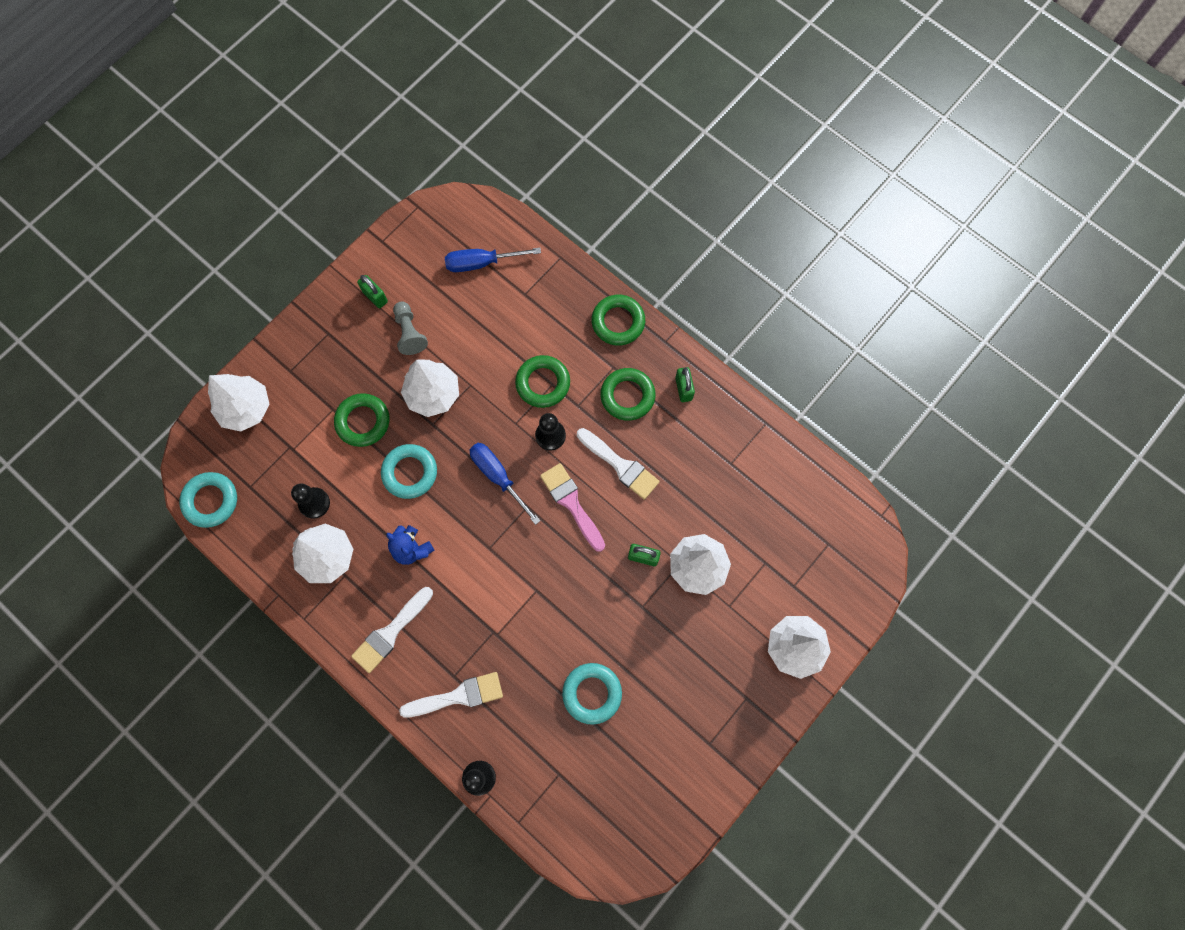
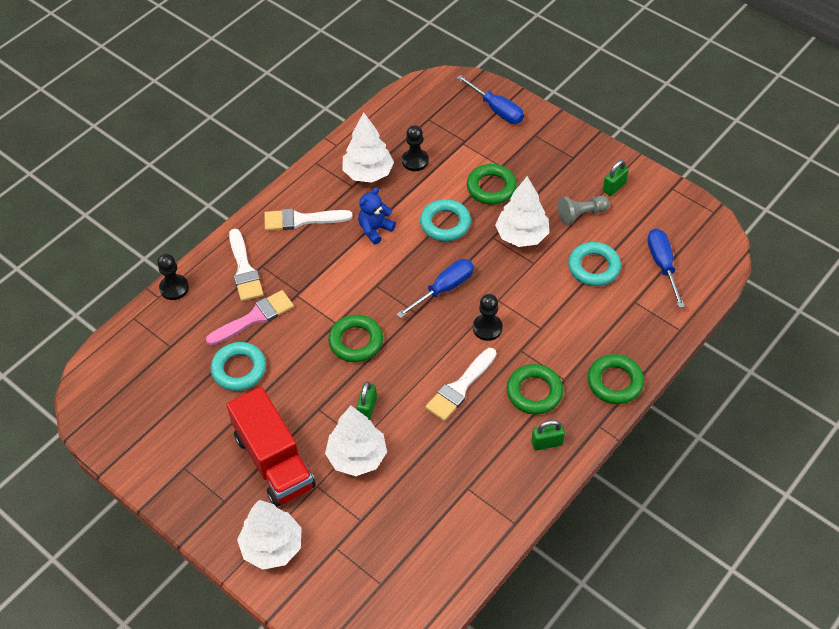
camera: 90 degrees right, 20 degrees down
(211, 501) = (415, 96): turquoise ring -> turquoise ring (593, 267)
(246, 408) = (497, 110): white tree -> blue screwdriver
(390, 632) = (302, 220): white brush -> white brush turned 45 degrees counterclockwise
(543, 383) = (541, 320): green ring -> green ring (356, 341)
(571, 503) = (420, 348): pink brush -> pink brush (254, 318)
(702, 650) = (274, 461): none -> red truck

